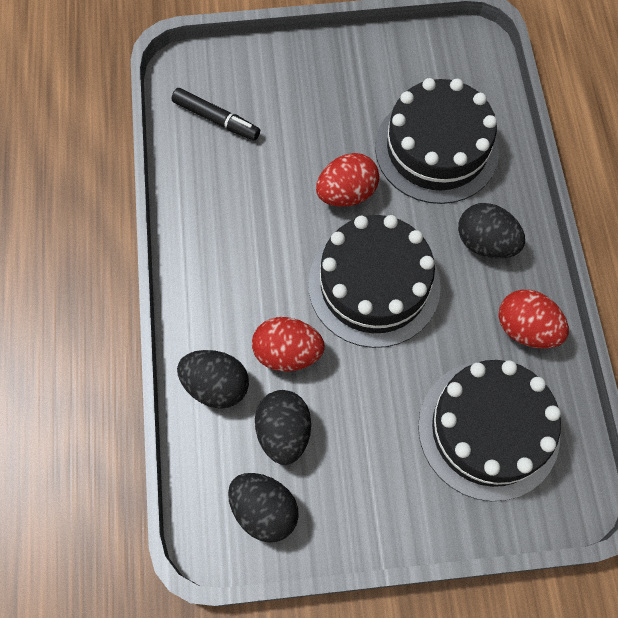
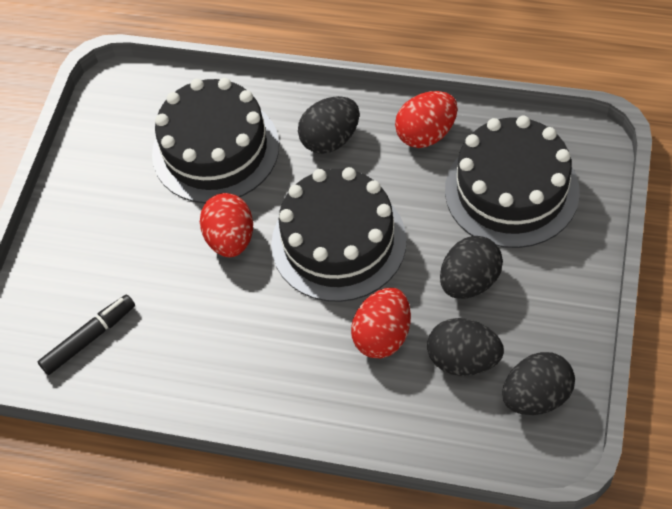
camera: 65 degrees left, 10 degrees down
(216, 385) = (395, 410): black egg -> black egg (469, 281)

